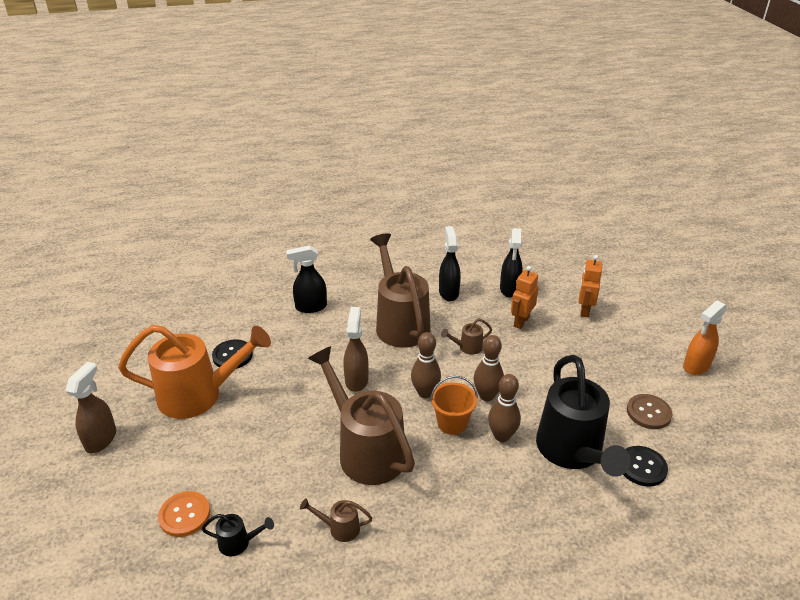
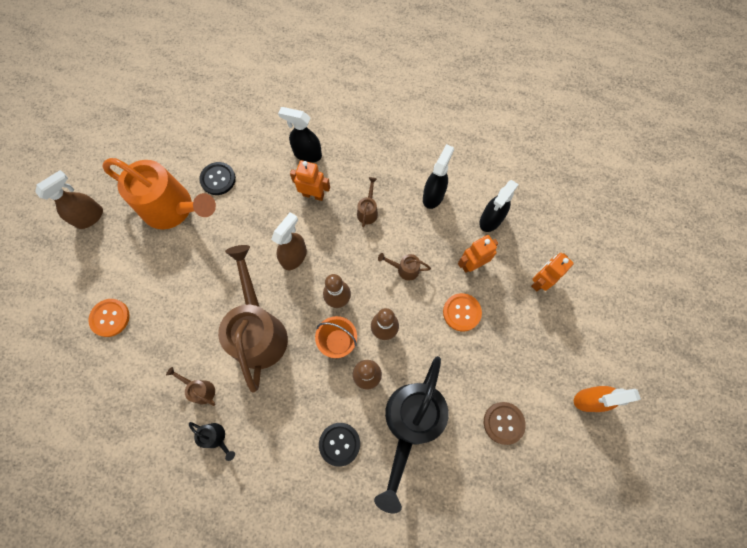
camera: 30 degrees right, 35 degrees up
(239, 543) = (131, 362): black watering can -> black watering can (216, 438)
(339, 331) = (313, 195): none -> orange robot
(400, 323) = (368, 211): brown watering can -> brown watering can, size x0.41
(542, 355) = (461, 312): none -> orange button
(642, 467) = (454, 470): black button -> black button (339, 444)

